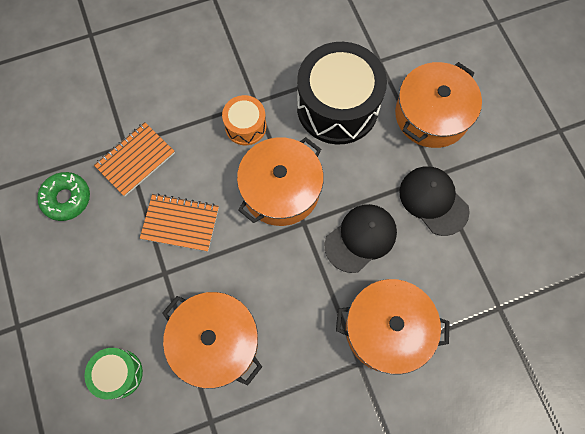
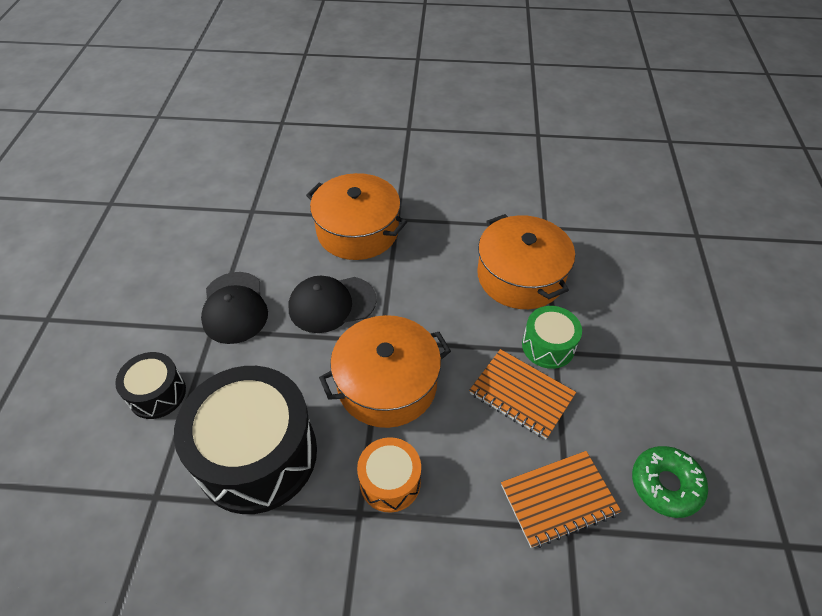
camera: 155 degrees left, 20 degrees down
(118, 373) = (624, 286): green drum -> green drum (548, 346)
(431, 115) = (157, 394): orange pot -> black drum

